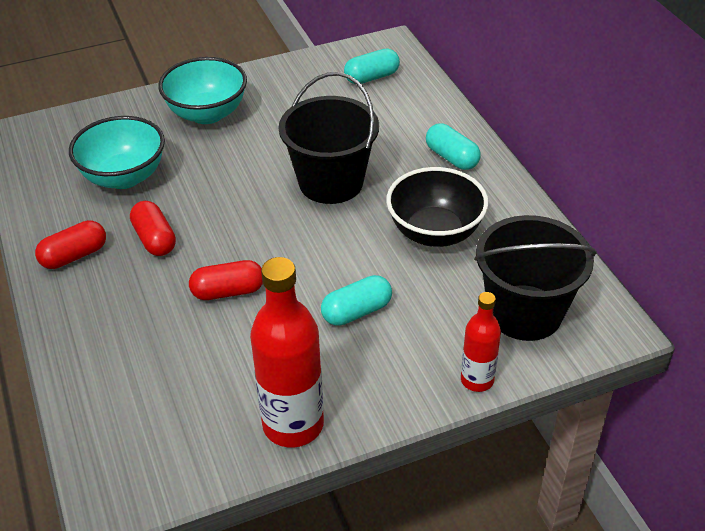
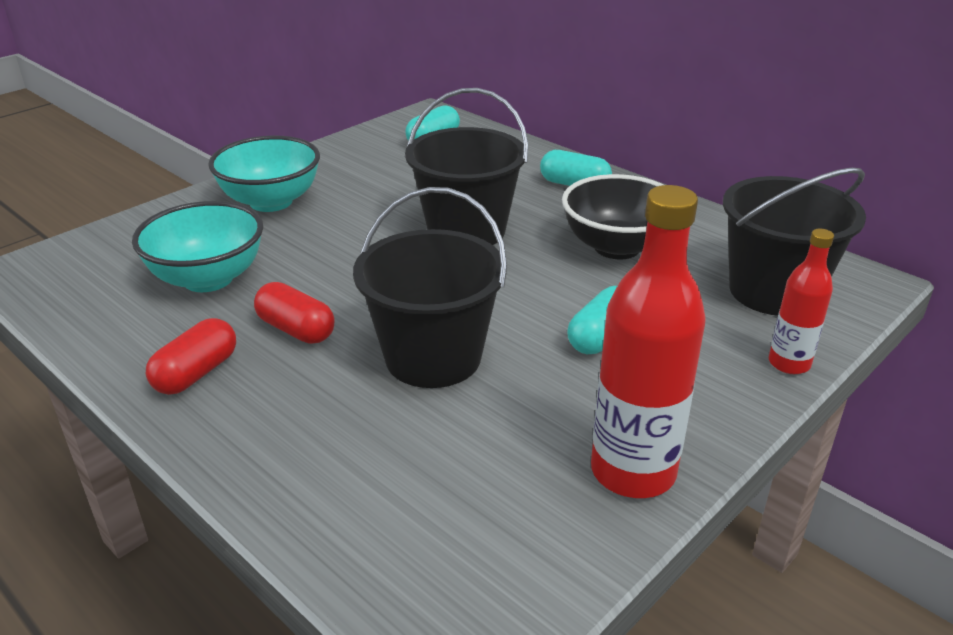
camera: 25 degrees left, 10 degrees down
(228, 291) = (433, 357): red capsule -> black bucket

